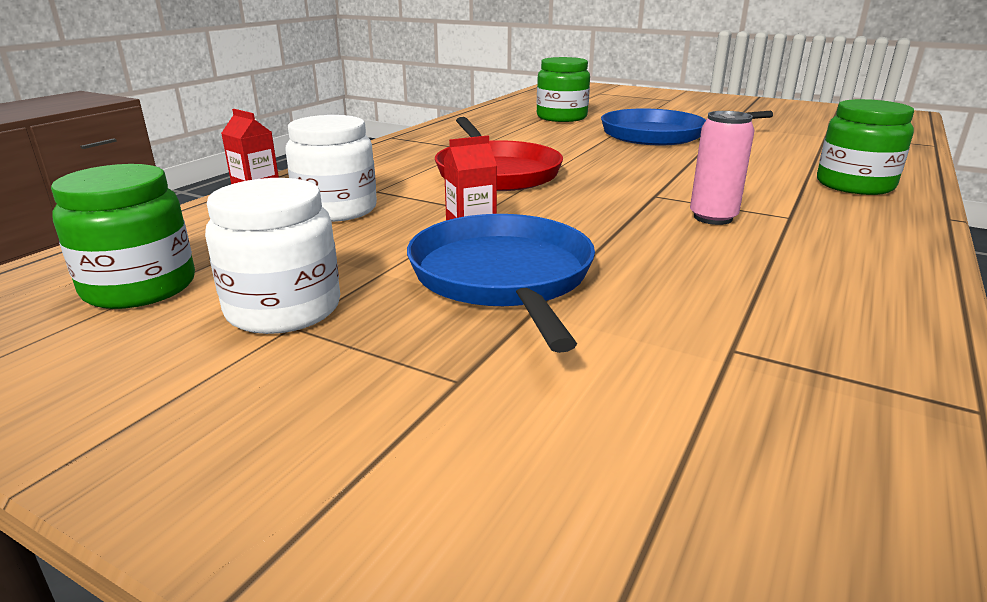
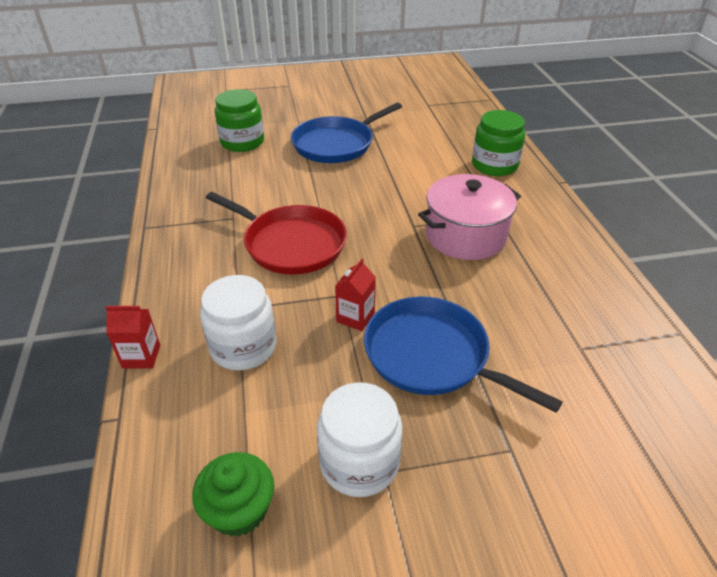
camera: 40 degrees left, 15 degrees up
(140, 287) = (239, 510): green jar -> green cupcake
(713, 218) = (465, 236): pink can -> pink pot

